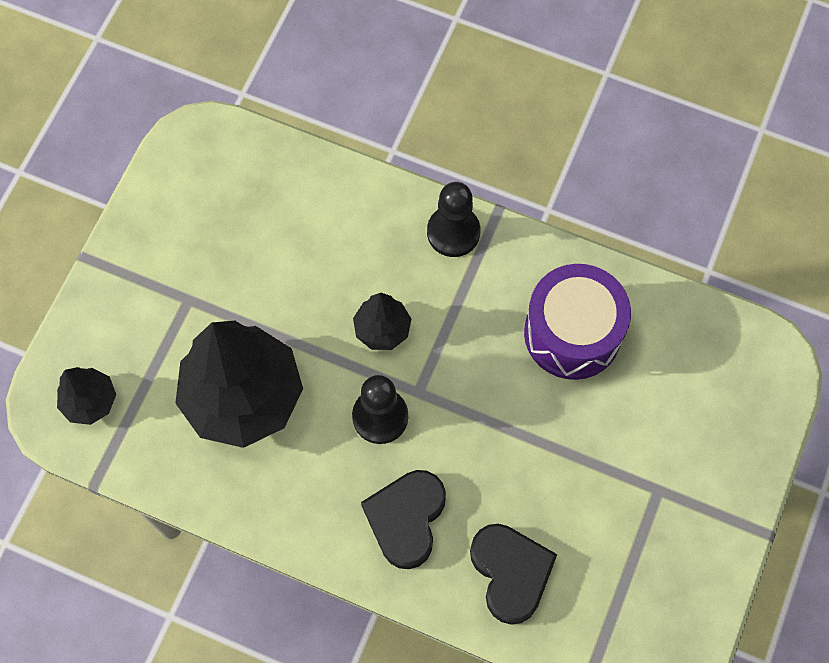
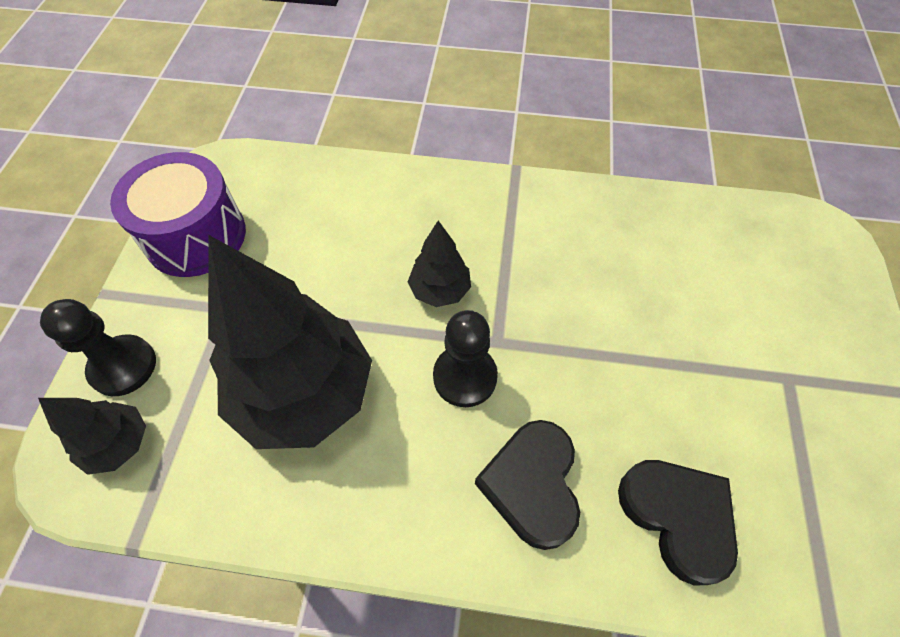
camera: 15 degrees left, 10 degrees down
(453, 232) = (481, 192): black pawn -> black pawn (123, 366)
(572, 333) = (629, 251): purple drum -> purple drum (196, 236)

